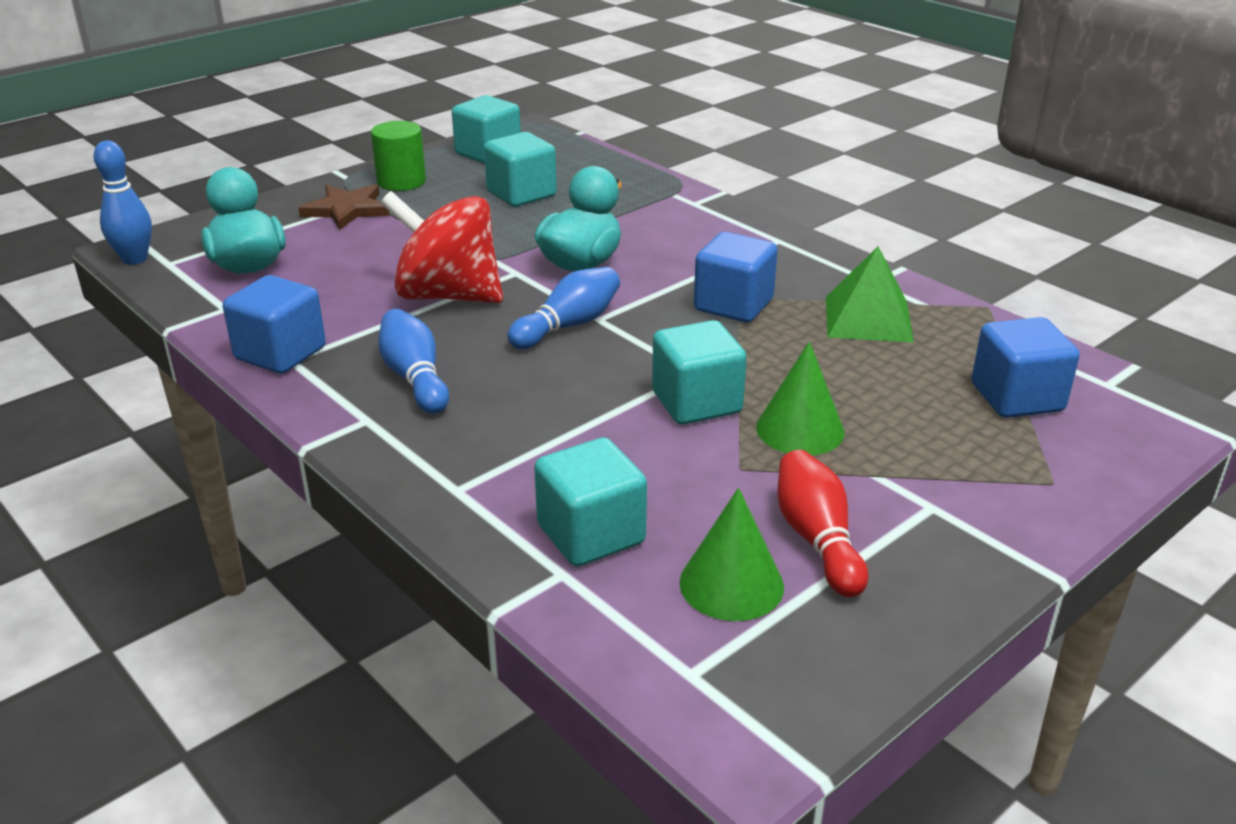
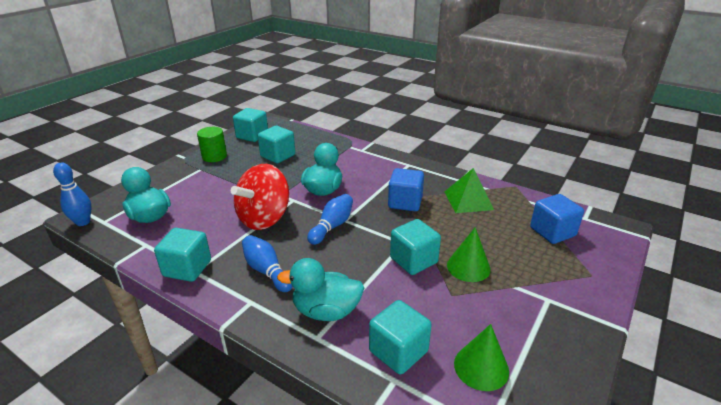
camera: 15 degrees left, 0 degrees up
(280, 353) = (187, 268): blue cube -> turquoise cube
(347, 210) = (192, 176): brown star -> none
(448, 295) = (264, 218): red spinning top -> red spinning top turned 60 degrees counterclockwise
(491, 454) = (326, 311): none -> turquoise duck
(817, 539) = (507, 330): red bowling pin -> none

